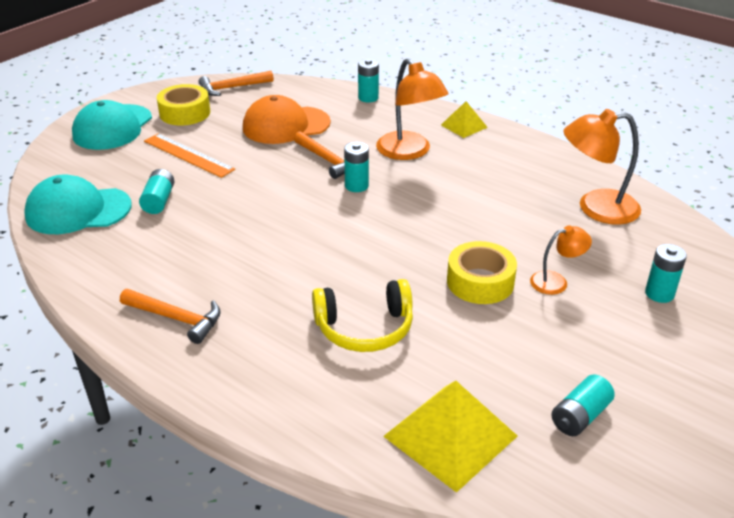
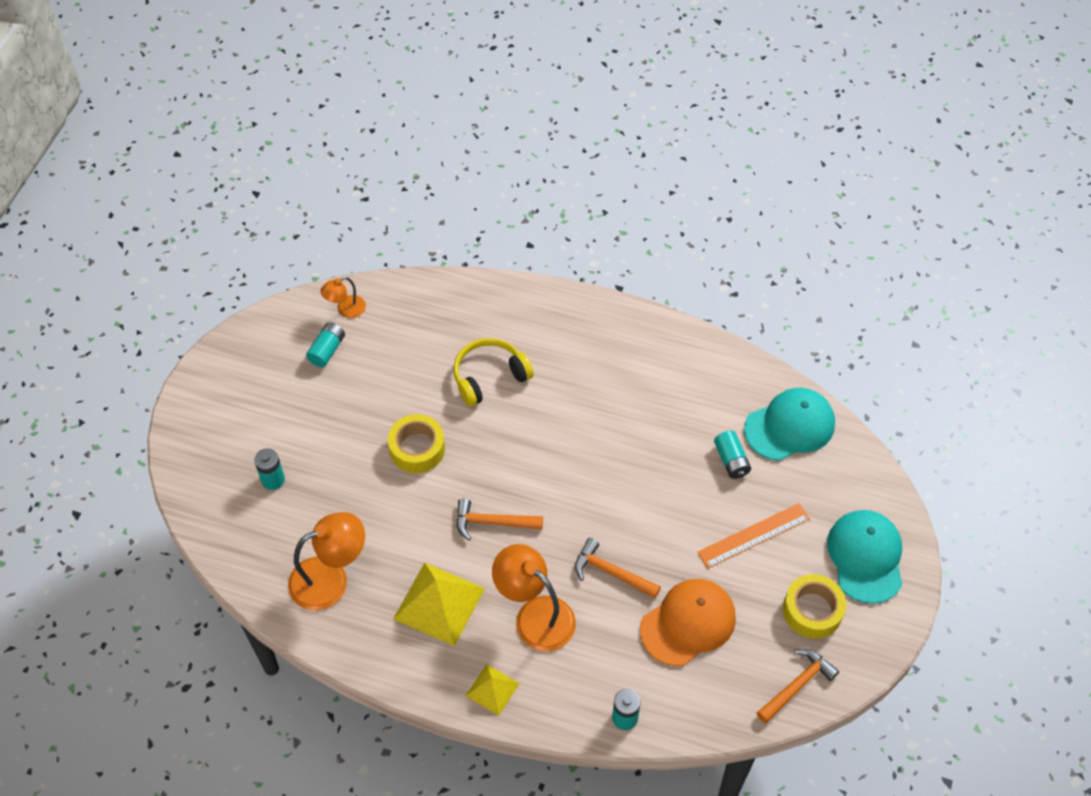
camera: 160 degrees right, 20 degrees up
(176, 318) = (626, 345): orange hammer -> orange hammer (492, 522)
(188, 155) = (753, 535): orange ruler -> orange ruler turned 45 degrees counterclockwise
(356, 186) = (565, 540): turquoise battery -> none
(450, 436) = (405, 313): yellow pyramid -> yellow pyramid (439, 603)
(556, 281) = (356, 468): orange lamp -> orange lamp (346, 310)

